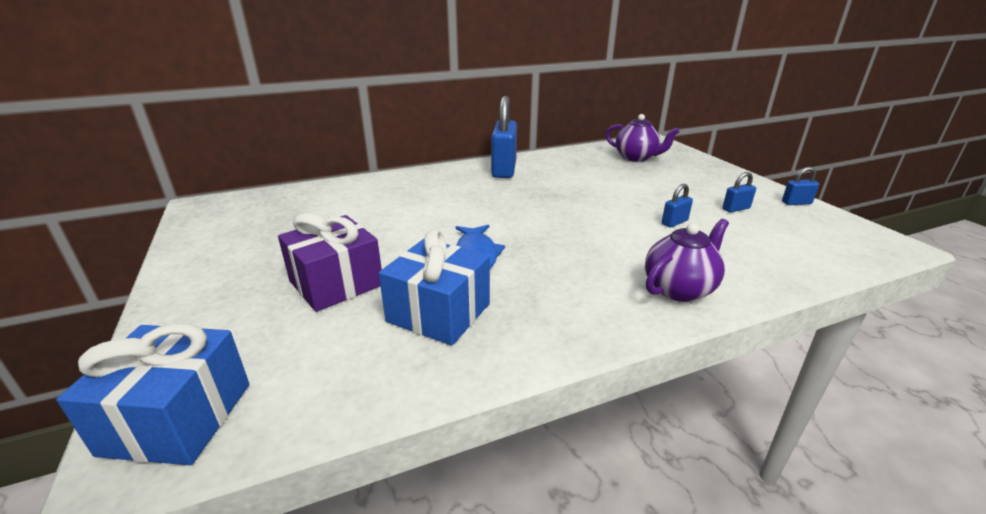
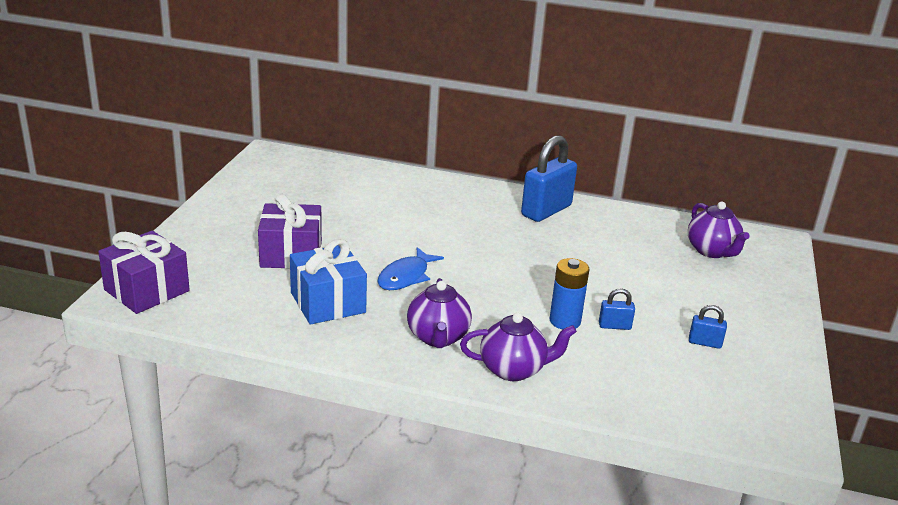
camera: 35 degrees right, 0 degrees up
(177, 418) = (146, 290): blue gift -> purple gift
(583, 293) = (438, 338): none -> purple teapot
(642, 234) = (565, 321): none -> blue battery
(796, 203) = (787, 367): blue padlock -> none

